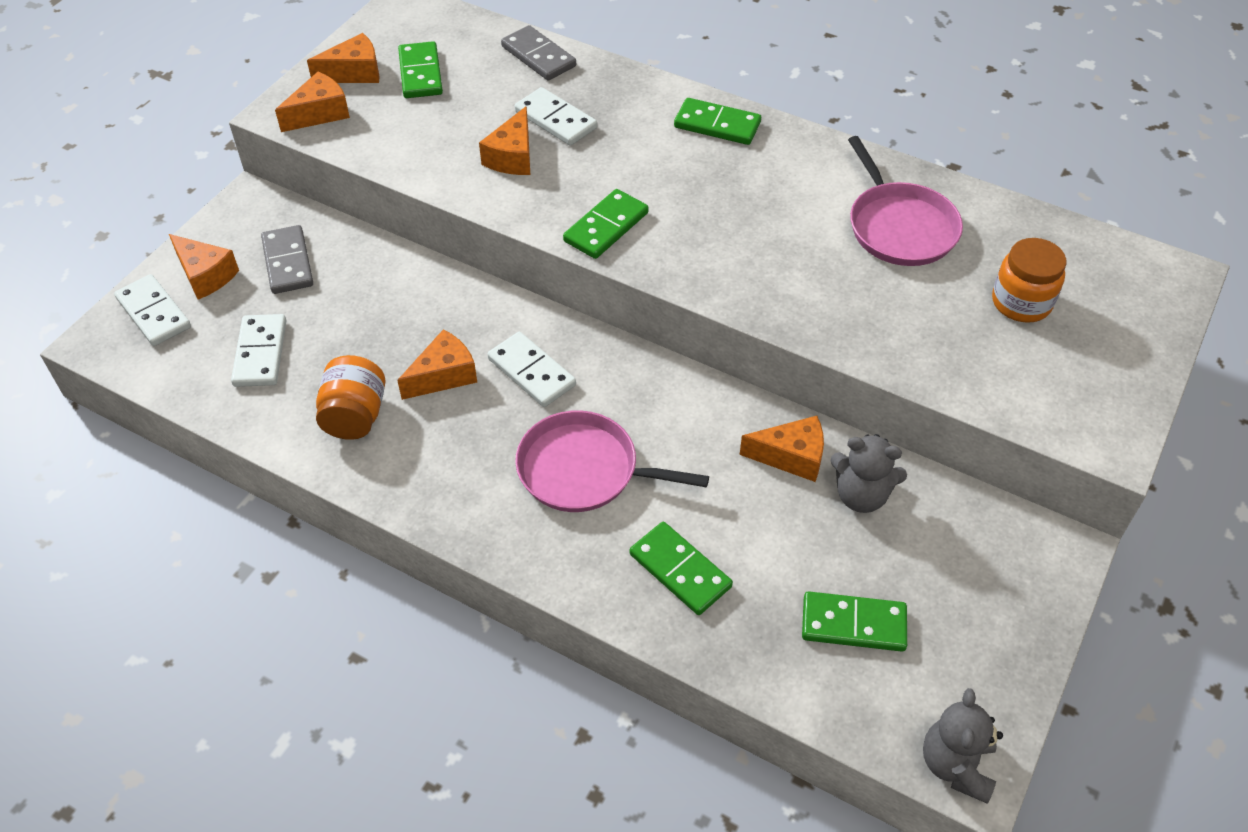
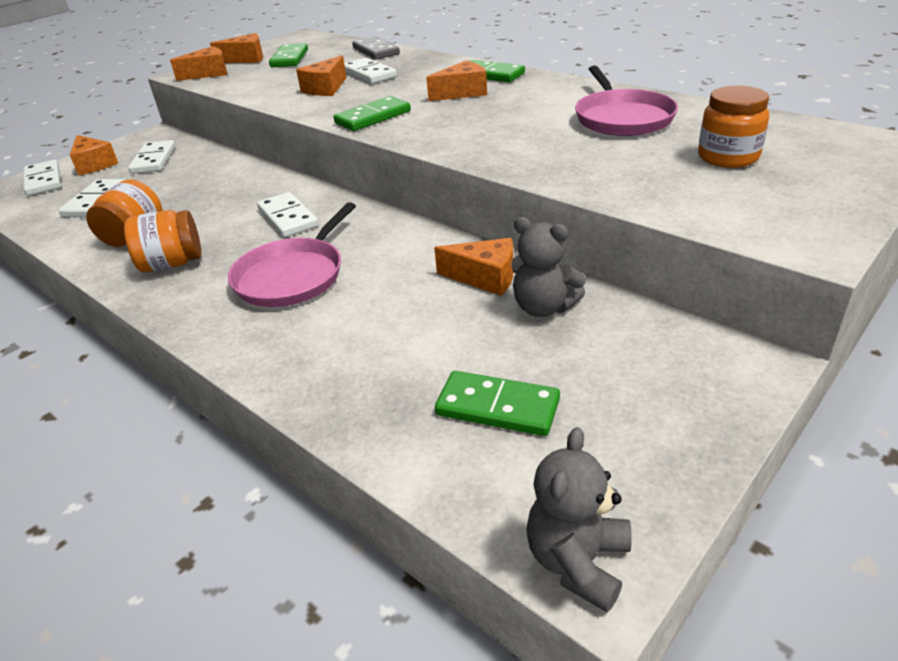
camera: 15 degrees right, 15 degrees down
(287, 262) = (153, 160): grey domino -> white domino
(432, 461) = (172, 264): none -> orange jar
(444, 375) = (218, 217): orange cheese -> orange cheese (462, 93)
(584, 470) = (293, 276): pink pan -> pink pan turned 90 degrees counterclockwise
(680, 570) = (338, 349): green domino -> none

